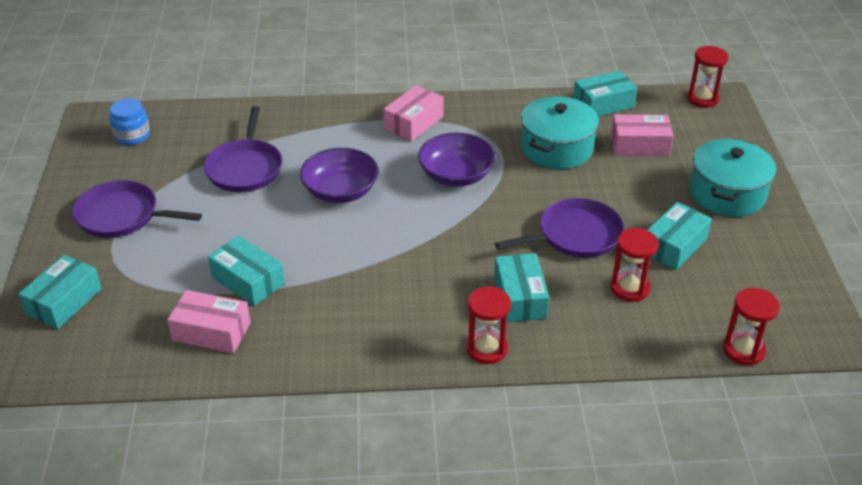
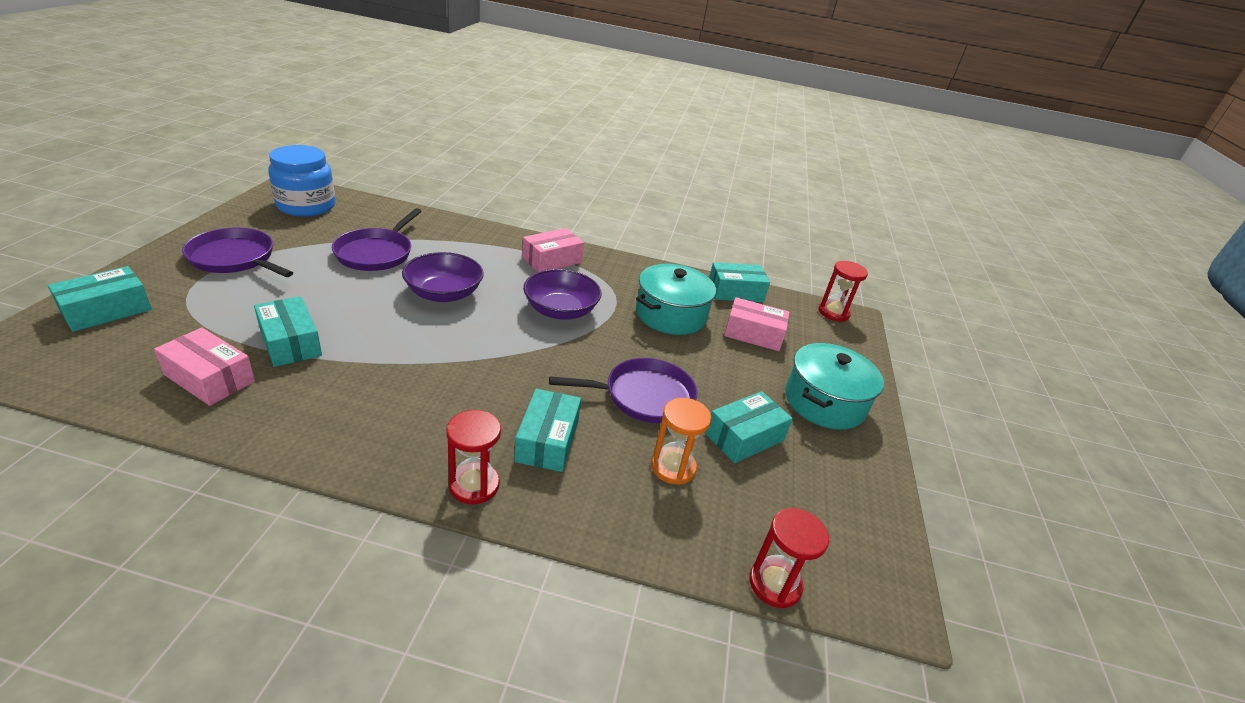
camera: 10 degrees right, 5 degrees down
(132, 136) = (306, 206): blue jar -> blue jar, size x1.70
(630, 288) = (673, 467): red hourglass -> orange hourglass

